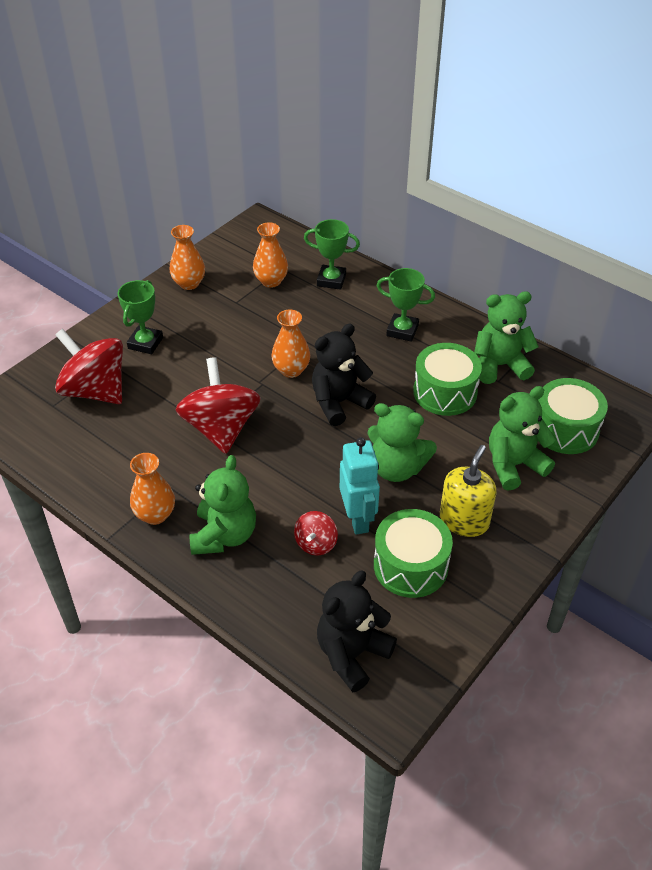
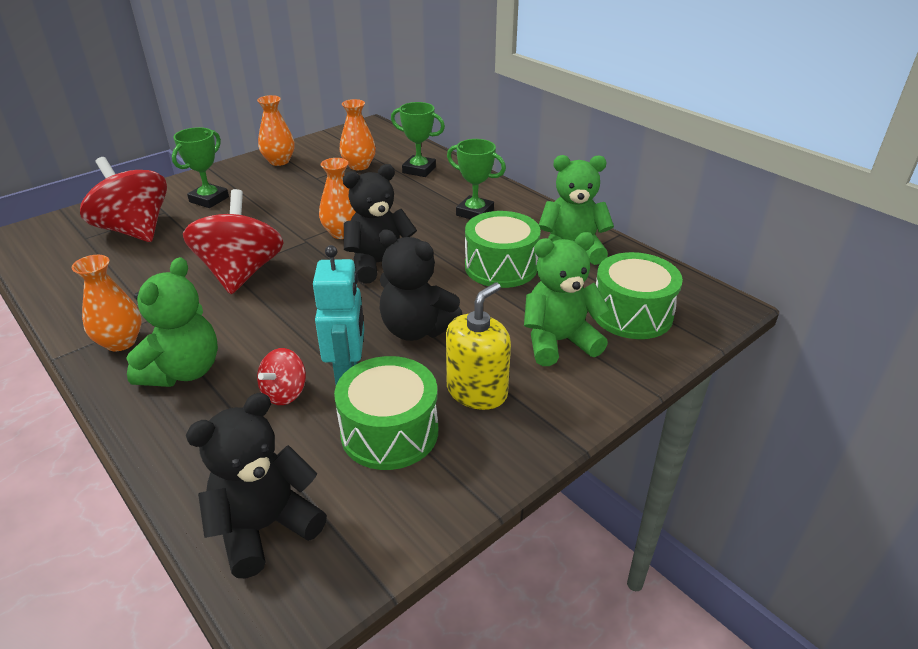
camera: 10 degrees right, 10 degrees down
(396, 468) = (416, 329): green teddy bear -> black teddy bear

